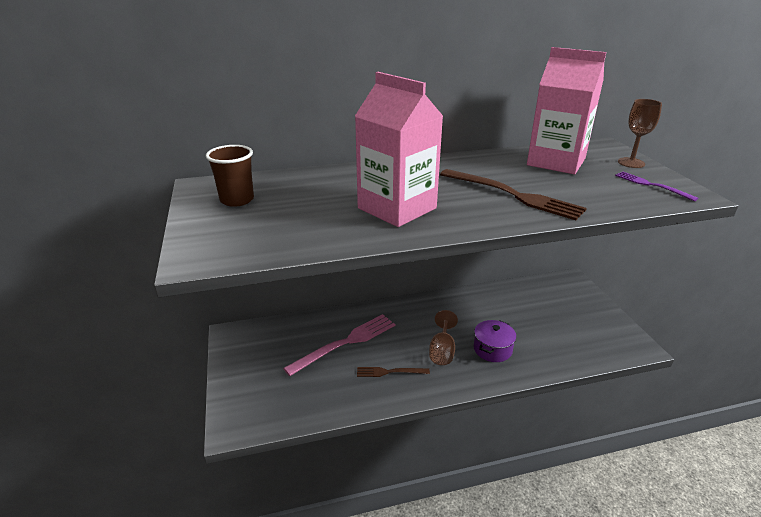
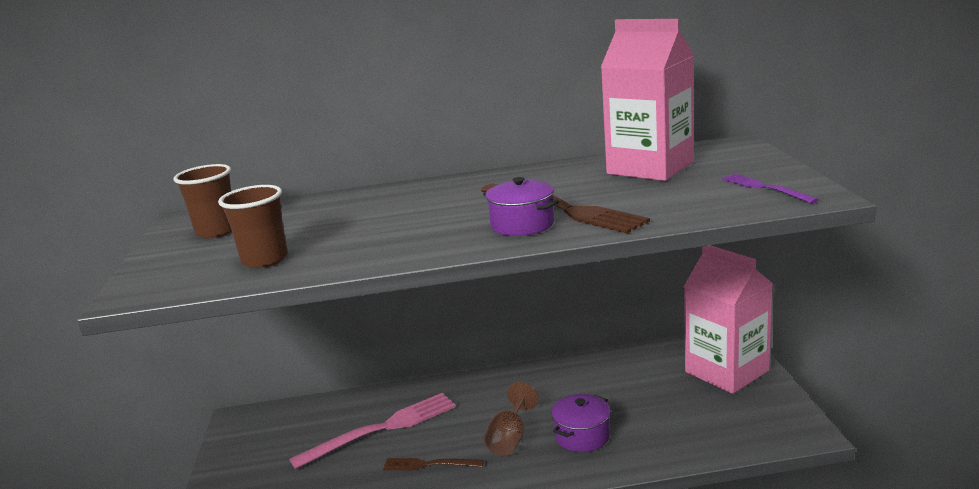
camera: 10 degrees right, 10 degrees down
(294, 230) = (265, 260): none -> brown cup
(397, 208) = (403, 231): pink carton -> pink carton (726, 371)
(489, 208) = (522, 225): none -> purple pot
(631, 163) = (756, 163): brown goblet -> none

